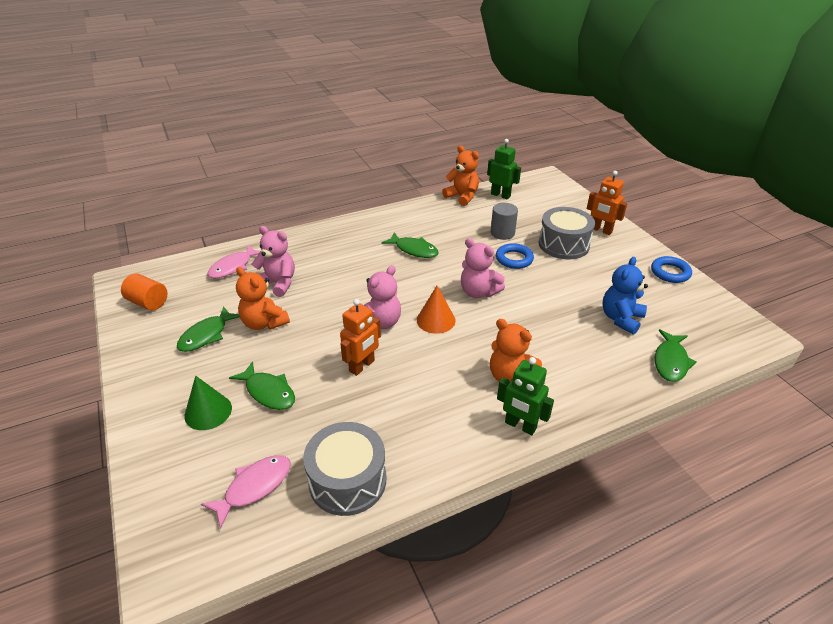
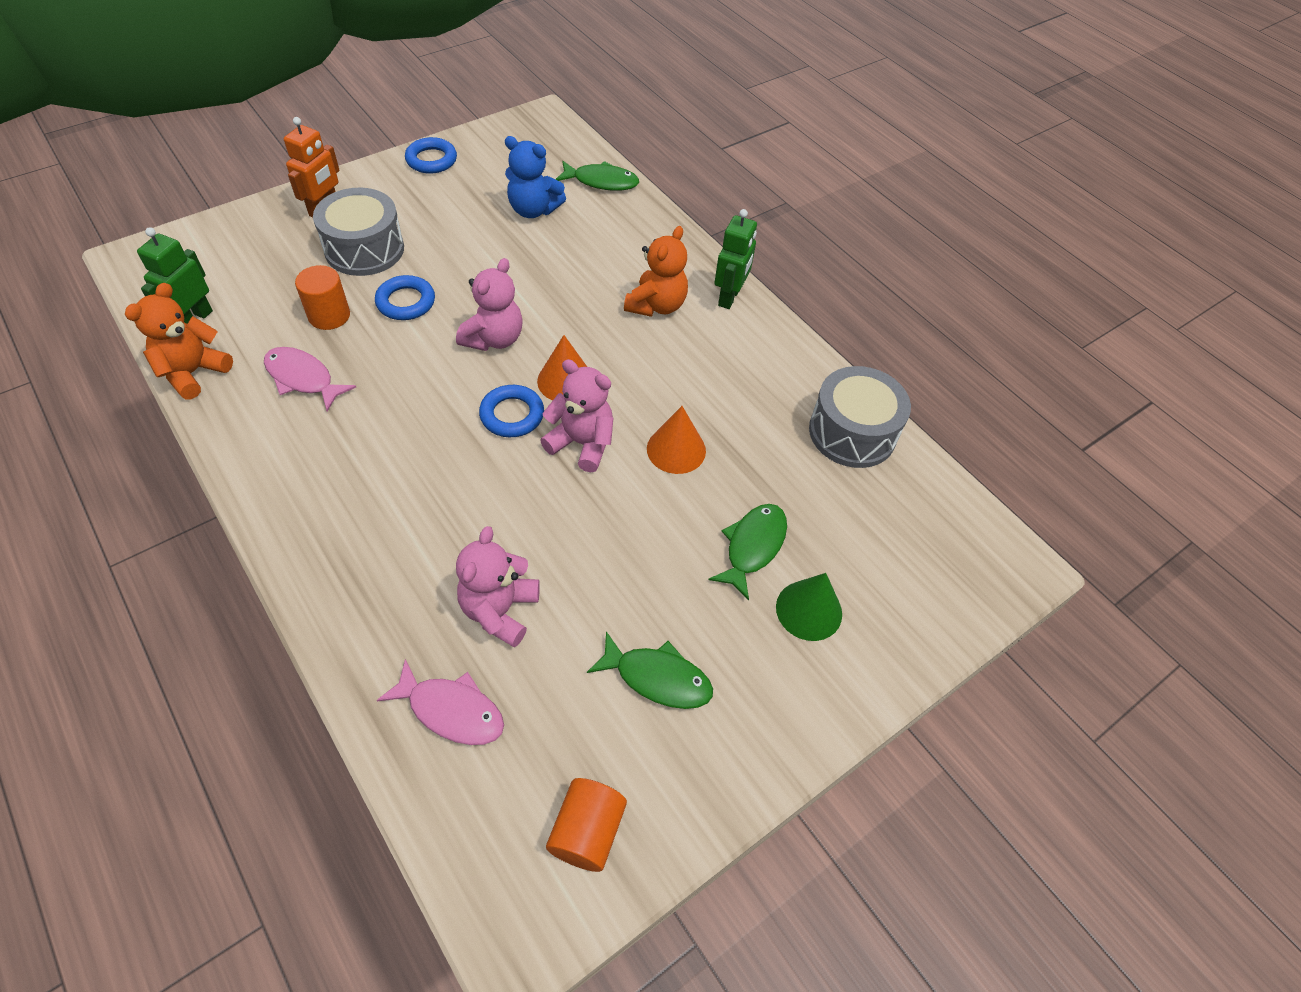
camera: 105 degrees left, 15 degrees up
(254, 487) = (895, 517): pink fish -> pink fish (303, 378)
(264, 323) = (611, 598): orange teddy bear -> none
(362, 366) = (676, 449): orange robot -> orange cone
(411, 295) = (512, 415): none -> blue ring
(414, 250) = (382, 425): green fish -> none
(502, 233) = (329, 316): grey cylinder -> orange cylinder

